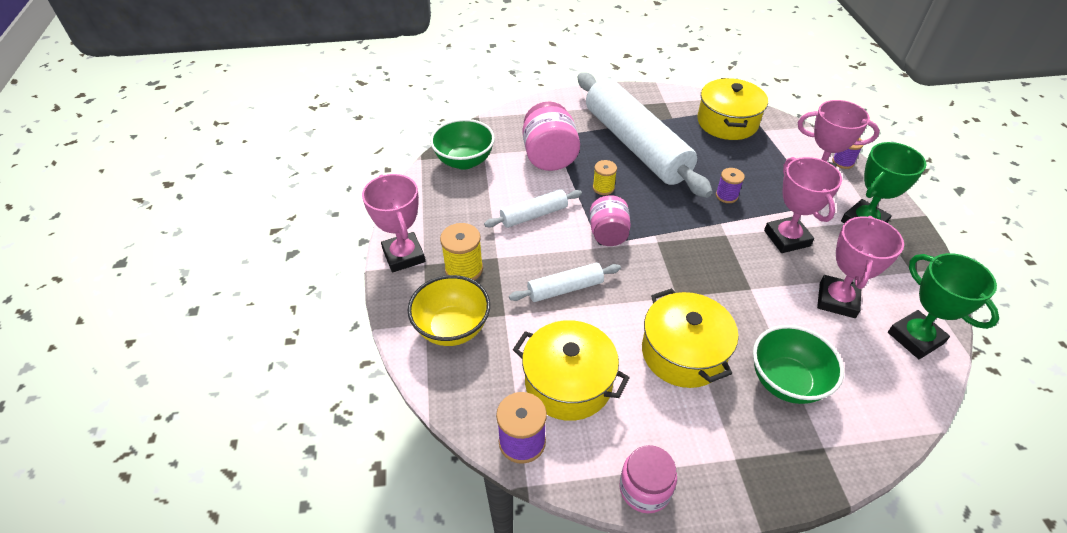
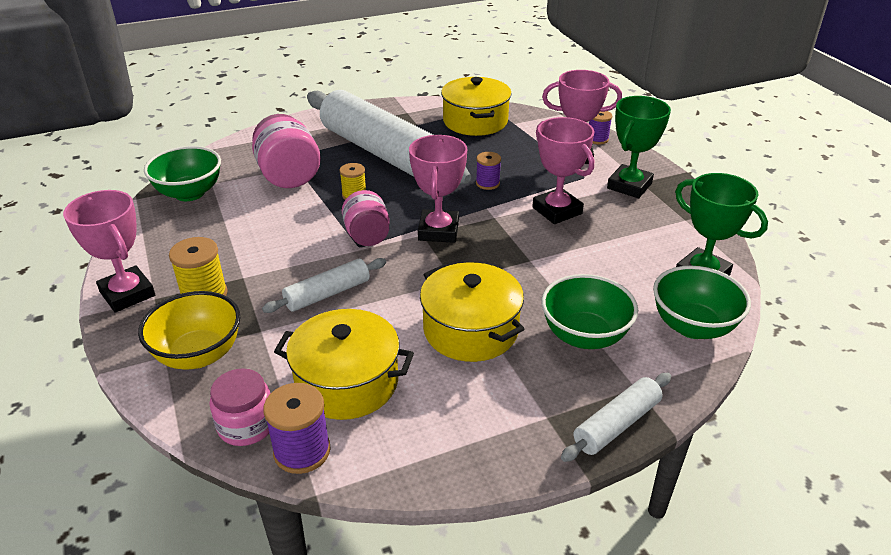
camera: 15 degrees left, 10 degrees down
(534, 215) = (279, 231): white rolling pin -> white rolling pin (616, 424)
(645, 489) = (453, 467): pink jar -> pink jar (246, 425)
(837, 300) = (619, 255): pink trophy -> pink trophy (438, 231)
(893, 394) = (692, 326): none -> green bowl

